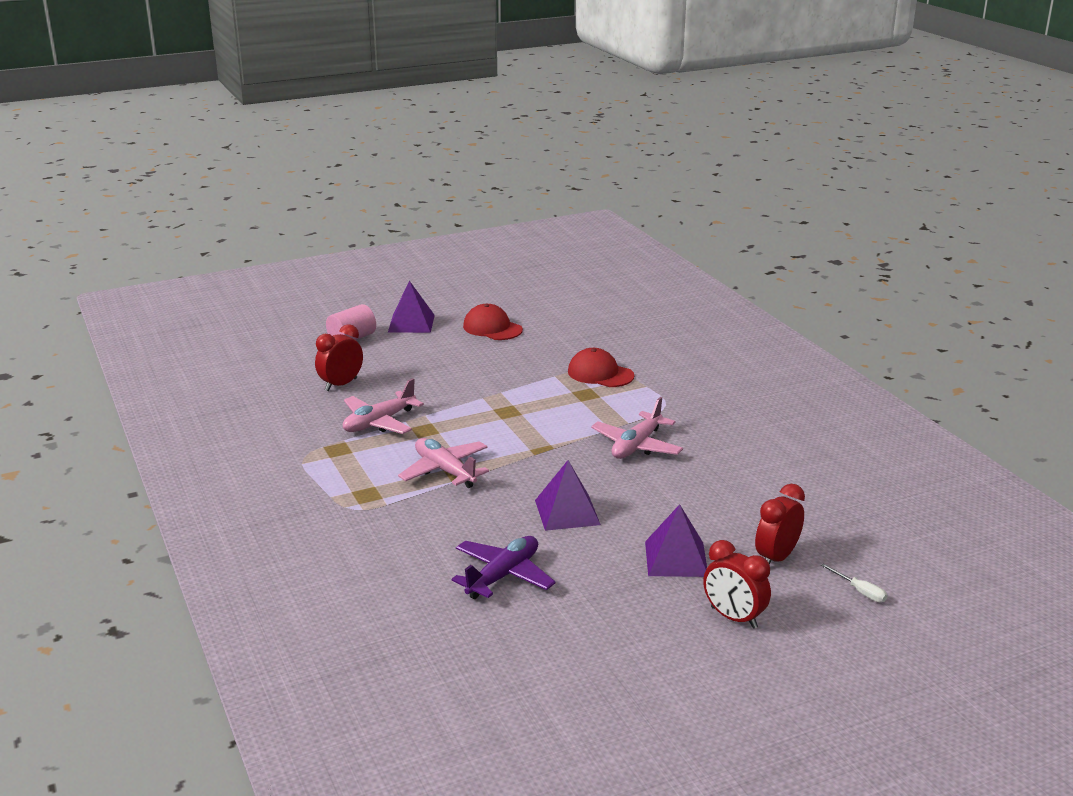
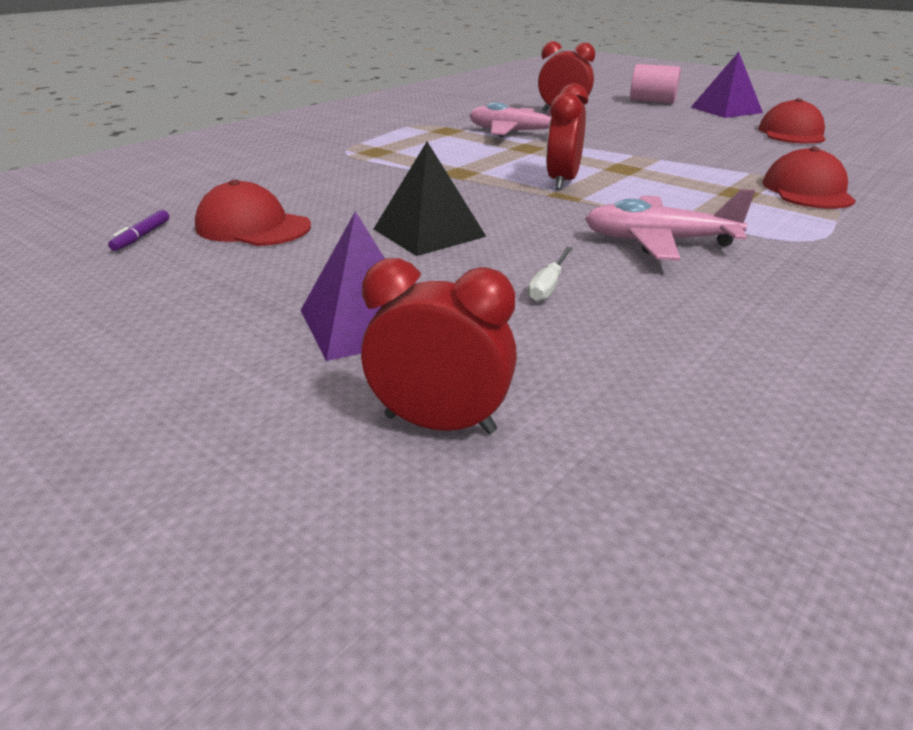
camera: 65 degrees right, 5 degrees up
(445, 471) = (455, 167): pink plane -> none
(485, 624) = (142, 236): none -> purple marker
(503, 576) = (253, 227): purple plane -> red cap
(567, 512) = (429, 232): purple pyramid -> black pyramid
(733, 618) = (198, 410): red clock -> red clock (562, 182)
(860, 591) = (373, 586): white screwdriver -> white screwdriver (548, 286)

